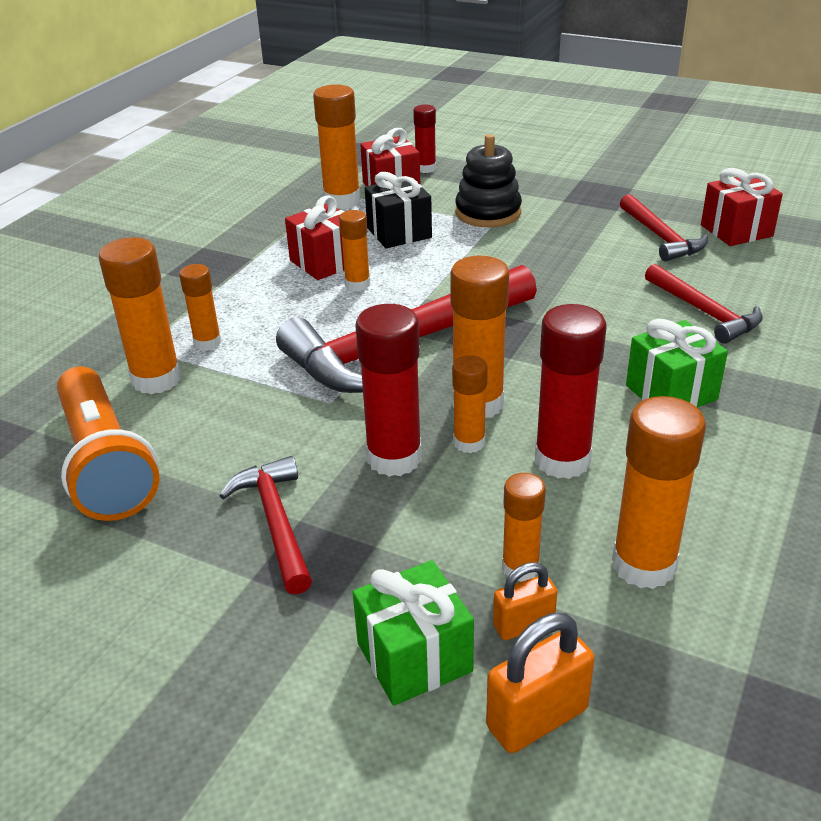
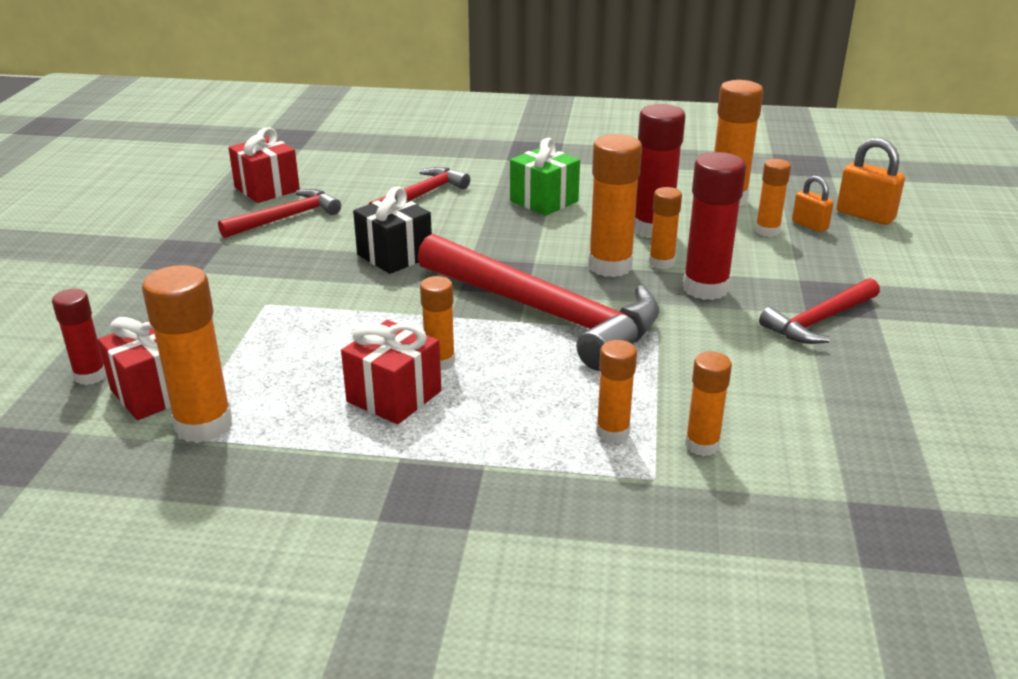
camera: 110 degrees left, 5 degrees down
(105, 463) = (844, 429): orange flashlight -> none
(156, 379) = (702, 445): orange glue stick -> orange glue stick, size x0.59
(399, 233) = (302, 359): black gift -> black gift (394, 256)
(414, 657) = (869, 251): green gift -> none
(488, 213) = (238, 310): black stacking toy -> none

